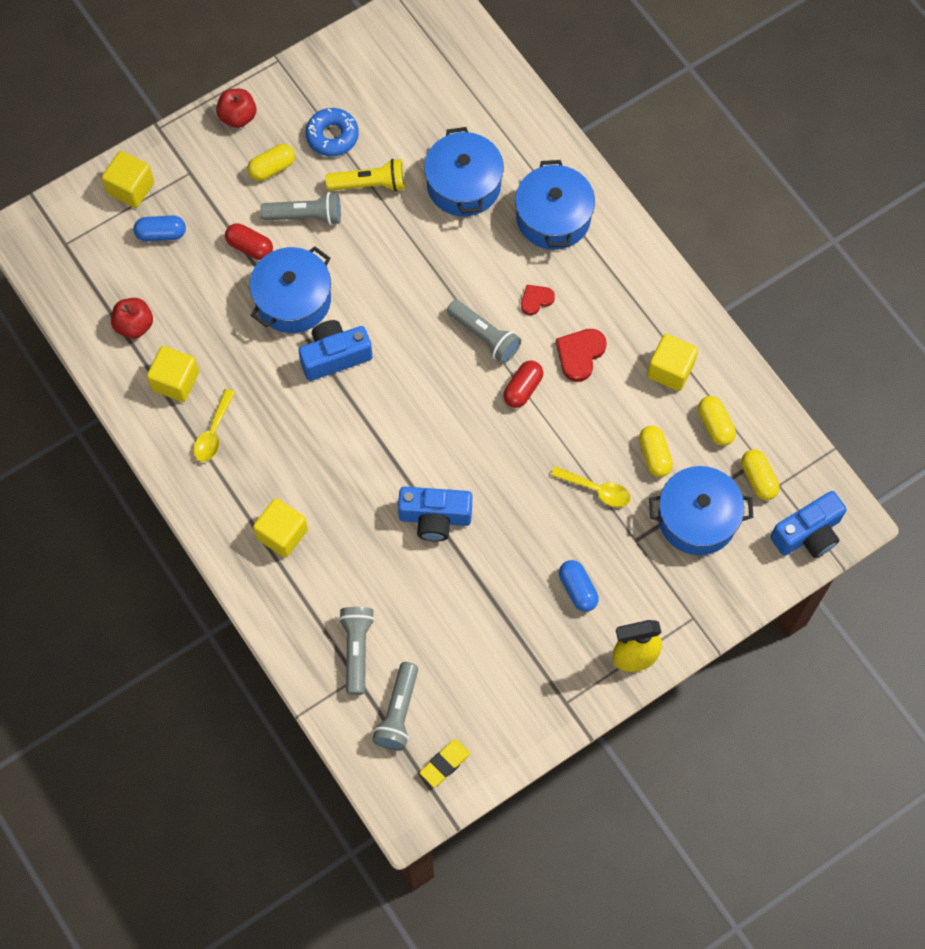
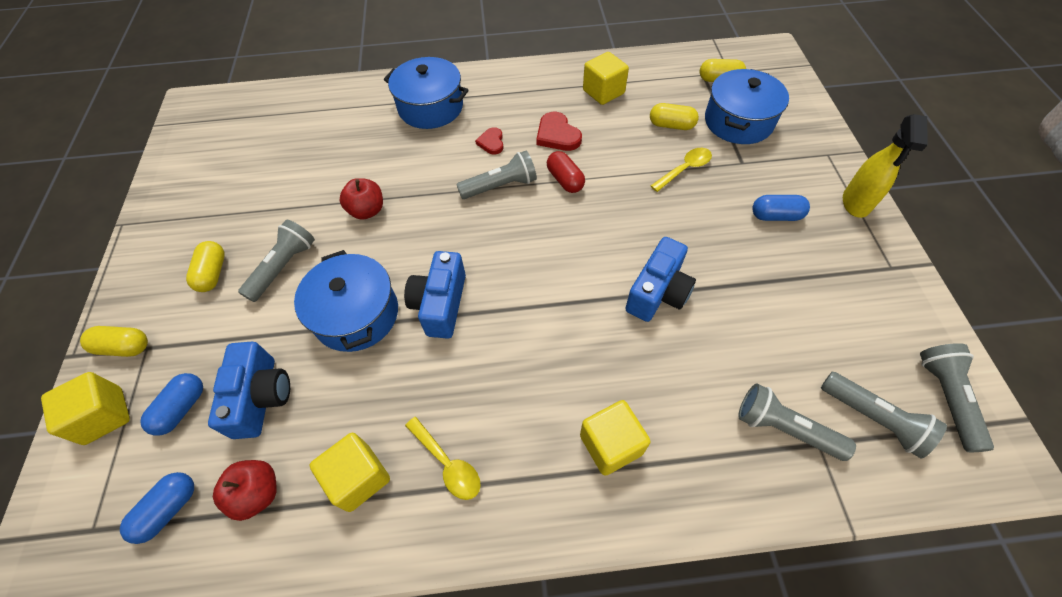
camera: 60 degrees left, 10 degrees down
(98, 279) = (169, 509): none -> blue capsule
(238, 117) = (137, 279): red apple -> red apple (367, 210)
(250, 247) = (271, 328): red capsule -> none
(332, 136) = (230, 215): blue donut -> none
(370, 185) = (299, 207): yellow flashlight -> none
(445, 764) = (946, 398): yellow eraser -> grey flashlight
(464, 185) = (357, 147): blue pot -> none
(715, 425) = (663, 85): yellow capsule -> yellow capsule (124, 347)
(808, 534) = (776, 71): blue camera -> blue camera (261, 397)

